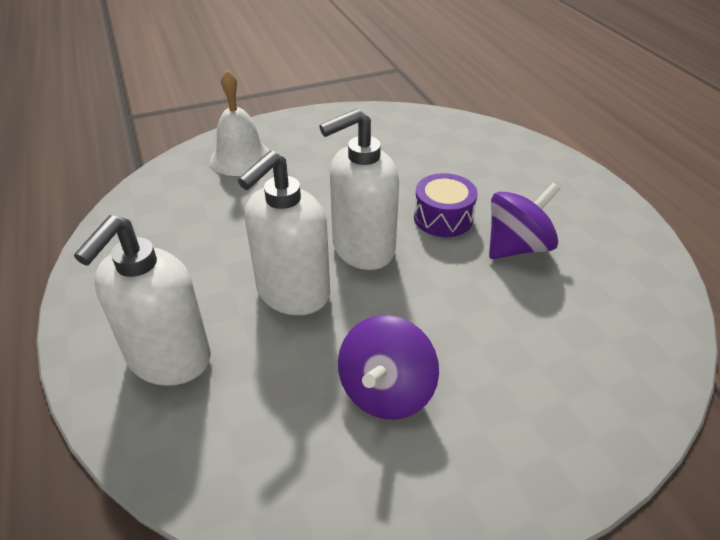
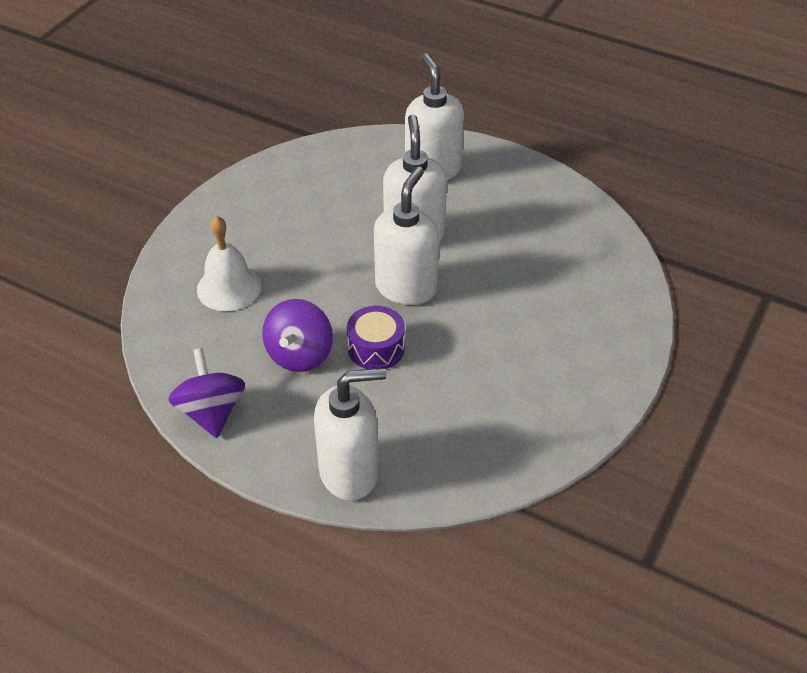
camera: 140 degrees right, 5 degrees up
(241, 158) = (598, 307): white bell -> white bell (229, 287)
(386, 391) = (305, 217): purple spinning top -> purple spinning top (211, 412)
(537, 160) = (350, 472): none -> white soap dispenser

